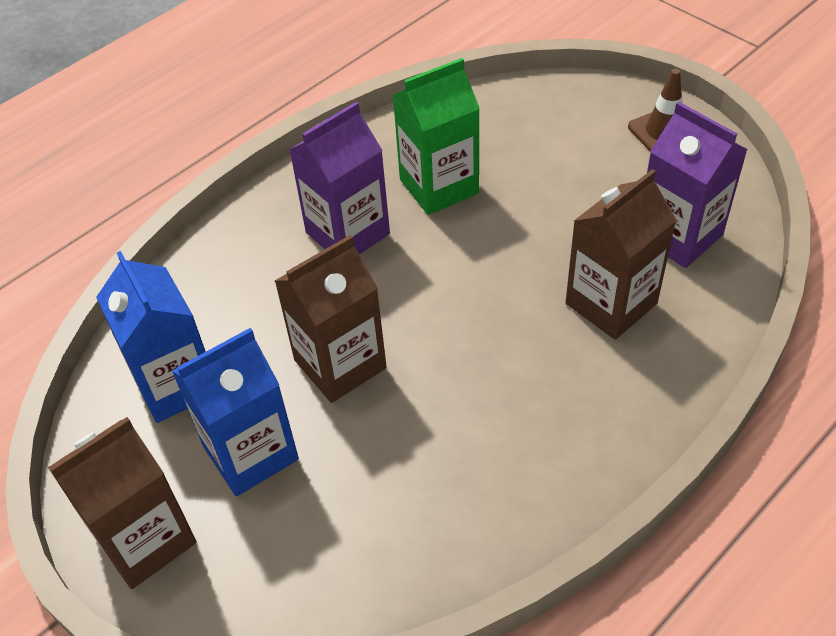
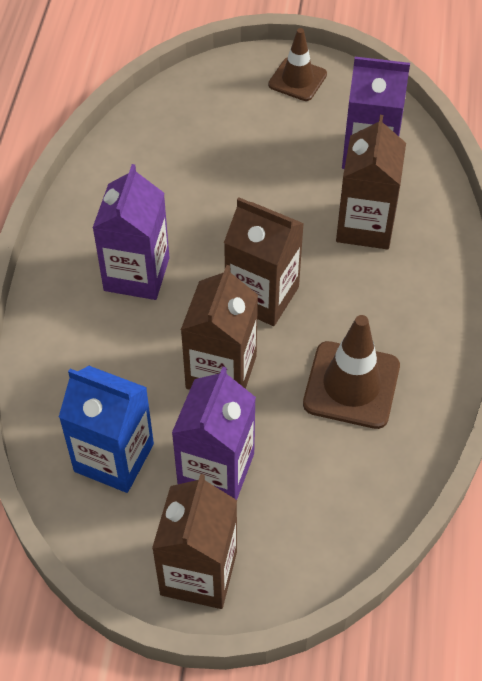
camera: 40 degrees left, 5 degrees up
(250, 452) = (216, 470): blue carton -> purple carton
(439, 186) = (172, 202): green carton -> none
(444, 315) = (262, 296): none -> brown carton
(453, 453) = (351, 385): none -> brown traffic cone

